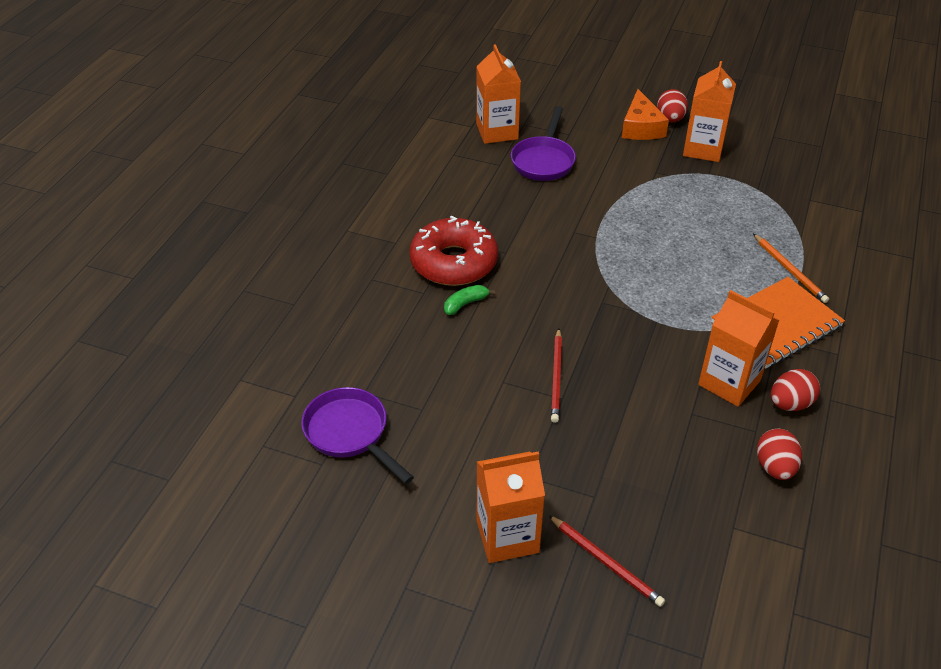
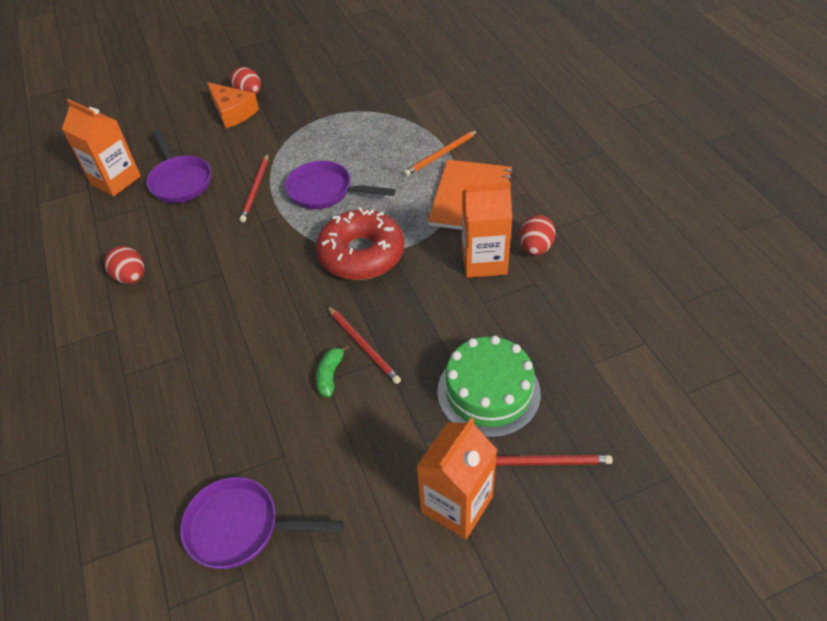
camera: 40 degrees left, 5 degrees up
(454, 262) = (185, 311): red donut -> red donut (361, 254)
(465, 304) = (230, 339): green banana -> green banana (330, 375)
(596, 203) = (255, 189): none -> red pencil
(618, 481) = (488, 392): none -> green cake
(651, 239) = (325, 191): none -> purple pan
(703, 149) = (295, 103): orange carton -> none
(775, 467) = (572, 300): red egg -> red egg (131, 277)
(790, 270) = (440, 155): orange pencil -> orange pencil turned 120 degrees clockwise

